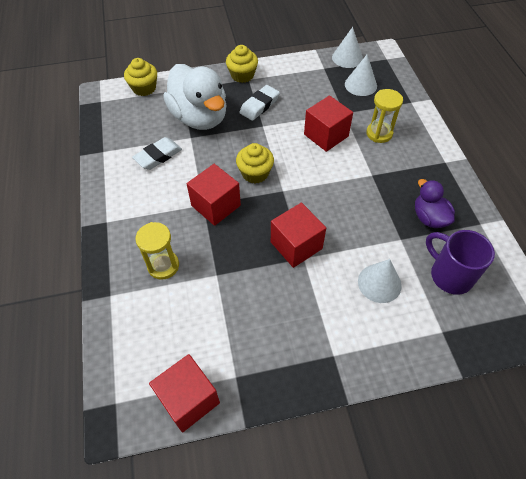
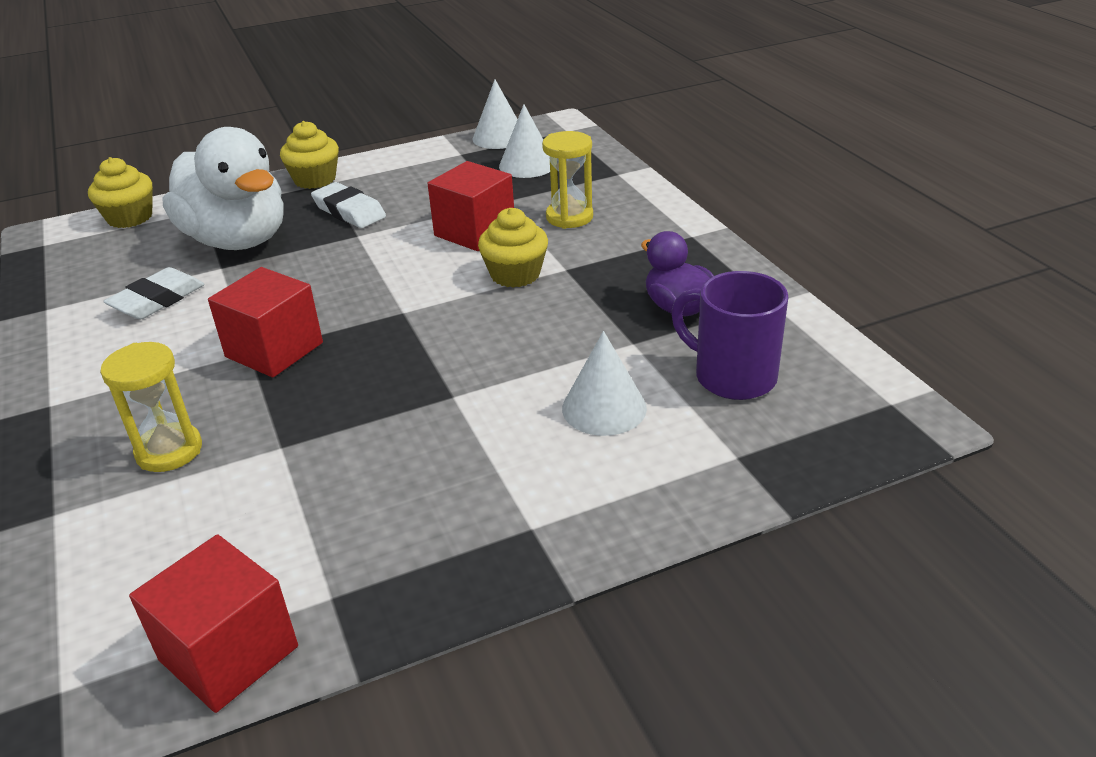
camera: 10 degrees left, 20 degrees down
(255, 173) = (348, 296): yellow cupcake -> yellow cupcake (515, 274)
(259, 105) = (349, 211): white eraser -> white eraser turned 75 degrees counterclockwise
(296, 245) = (437, 381): red cube -> none

